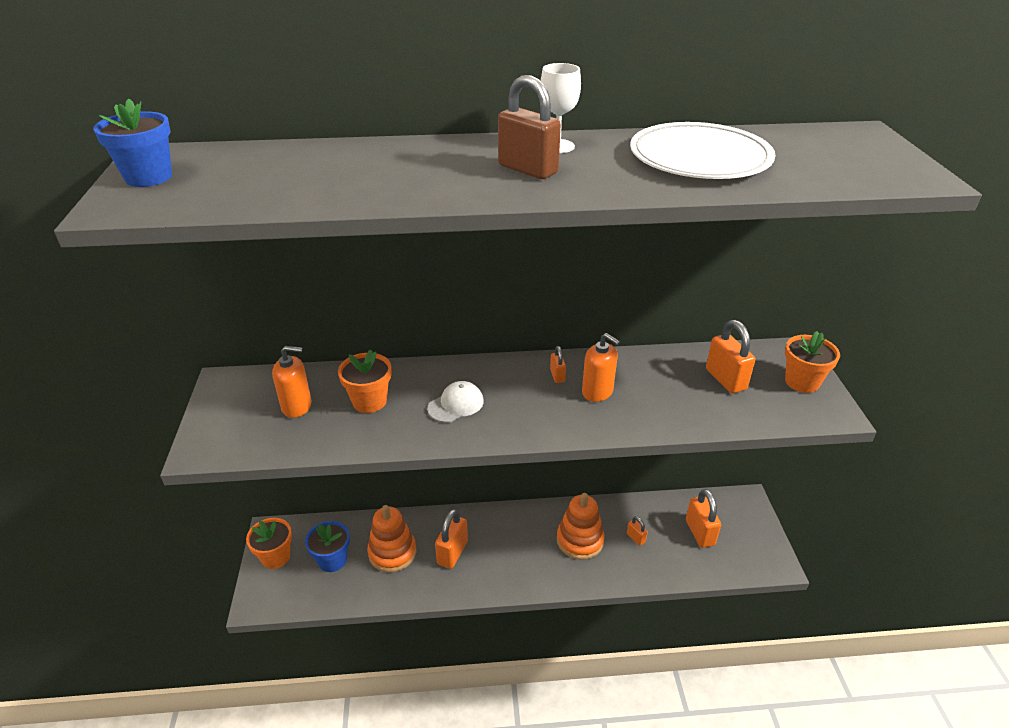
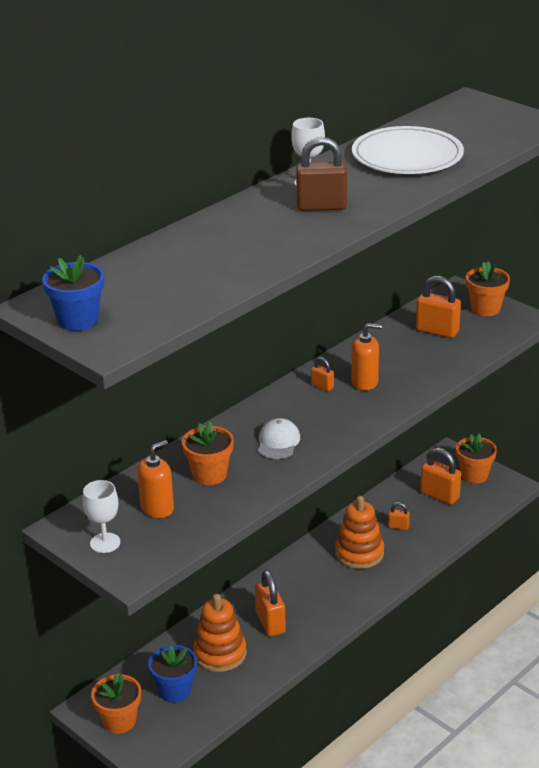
camera: 40 degrees left, 5 degrees down
(226, 412) = (105, 543): none -> white goblet
(750, 533) = (474, 475): none -> orange flower pot

